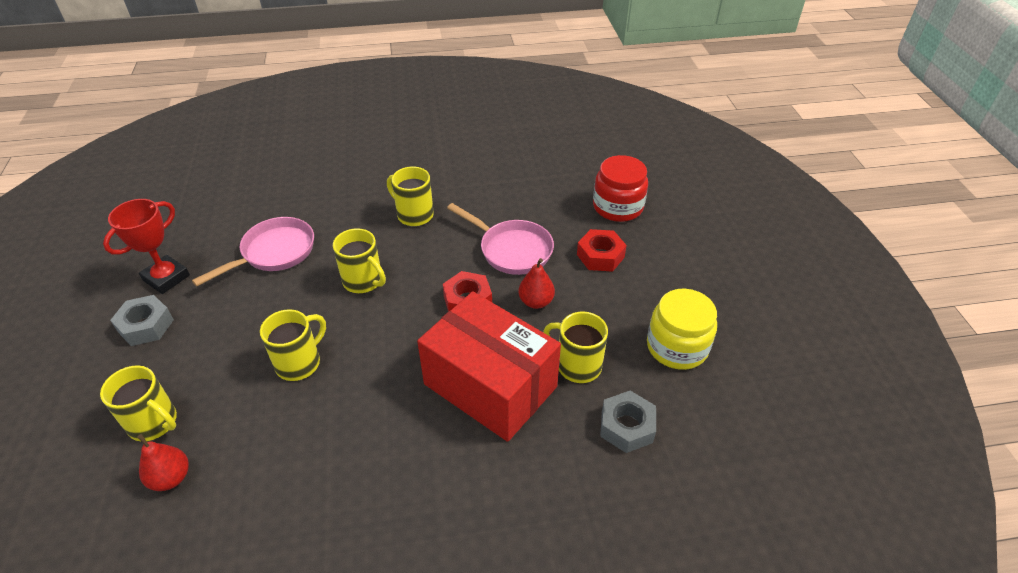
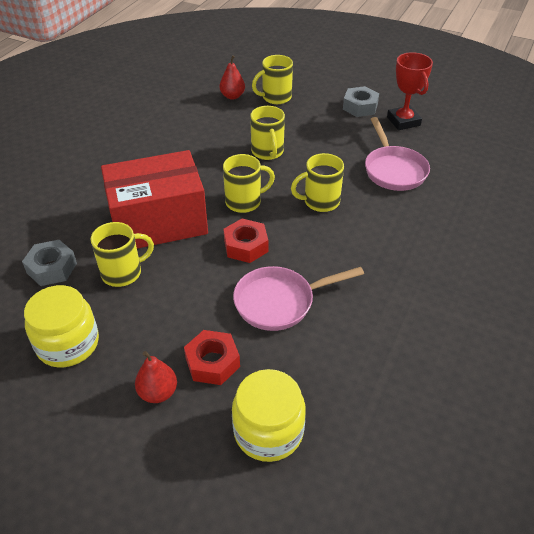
camera: 125 degrees right, 0 degrees up
(414, 215) = (384, 260): yellow mug -> yellow mug (244, 202)
(536, 302) = (205, 284): red pear -> red pear (158, 392)
(617, 207) = (268, 431): red jar -> yellow jar

